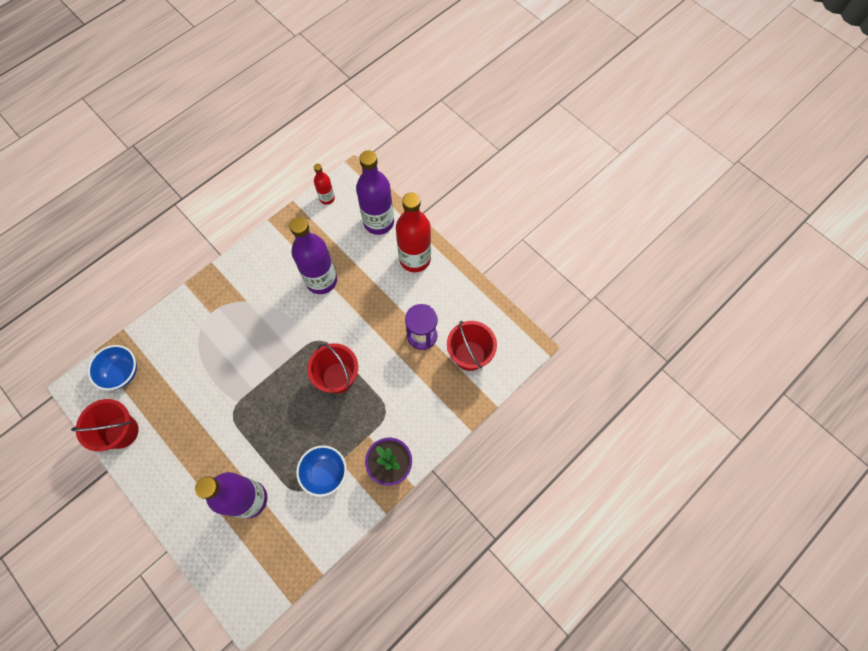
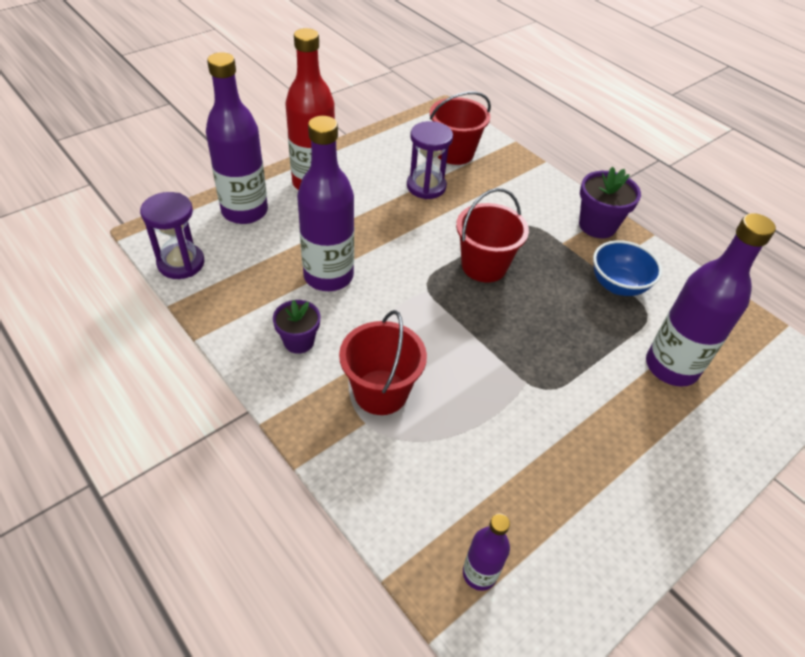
camera: 90 degrees left, 20 degrees down
(121, 432) = (596, 563): red bucket -> red bucket (381, 392)
(122, 373) = (479, 573): blue bowl -> purple bottle
(267, 271) = (299, 341): none -> purple flower pot
(327, 198) = (181, 263): red bottle -> purple hourglass

